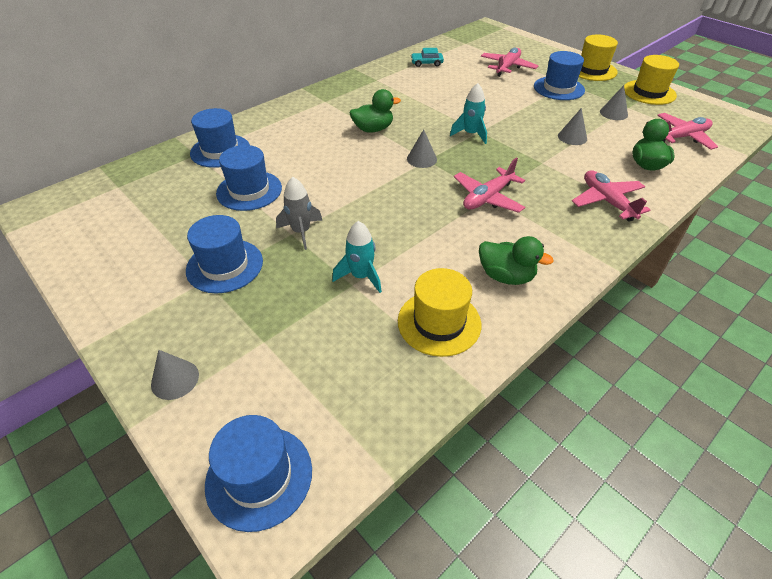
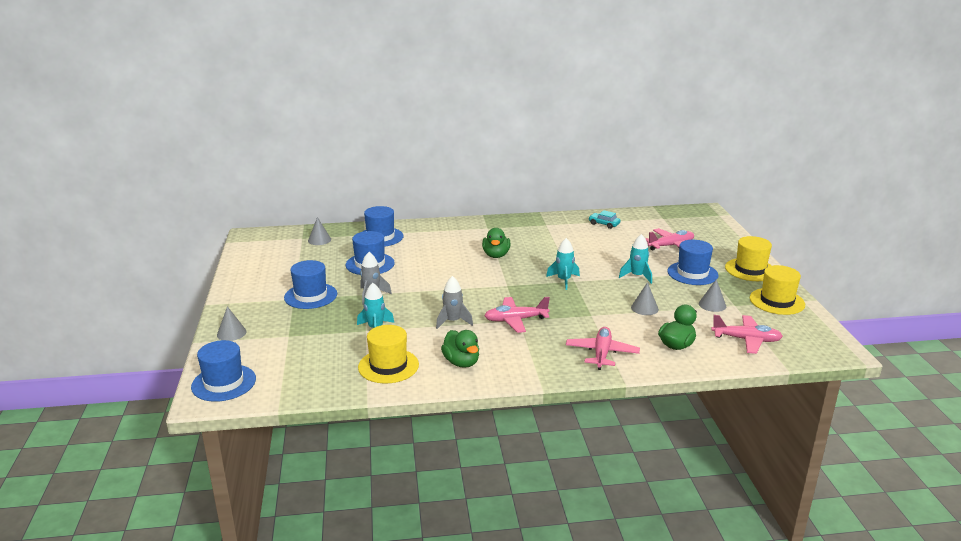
camera: 35 degrees right, 20 degrees down
(373, 129) = (496, 255): green duck -> green duck turned 75 degrees clockwise
(421, 159) = (504, 283): grey cone -> grey cone (319, 240)
(431, 227) = (453, 321): none -> grey rocket
(523, 107) = (637, 276): none -> turquoise rocket

